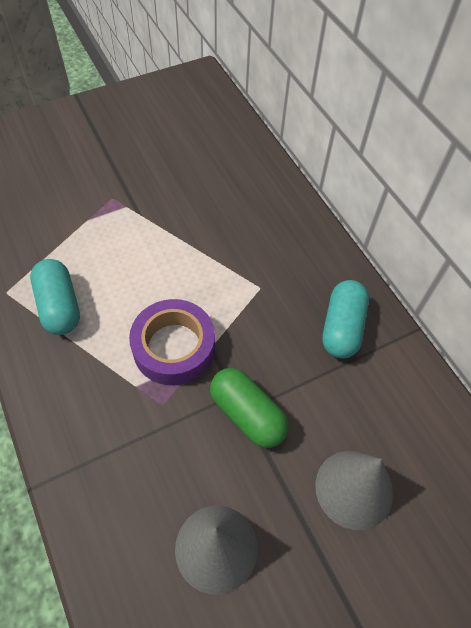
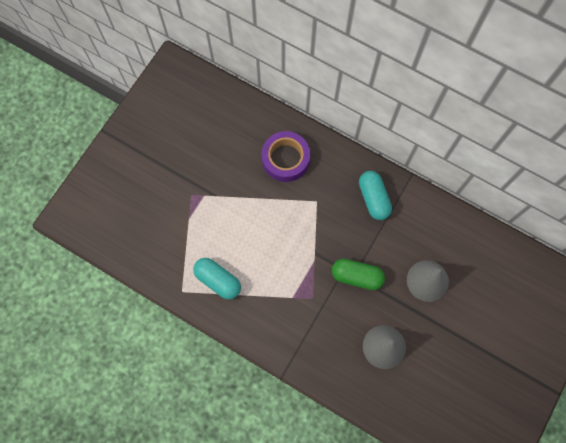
camera: 30 degrees left, 15 degrees up
(174, 347) = (296, 264): purple tape -> purple tape (285, 159)

